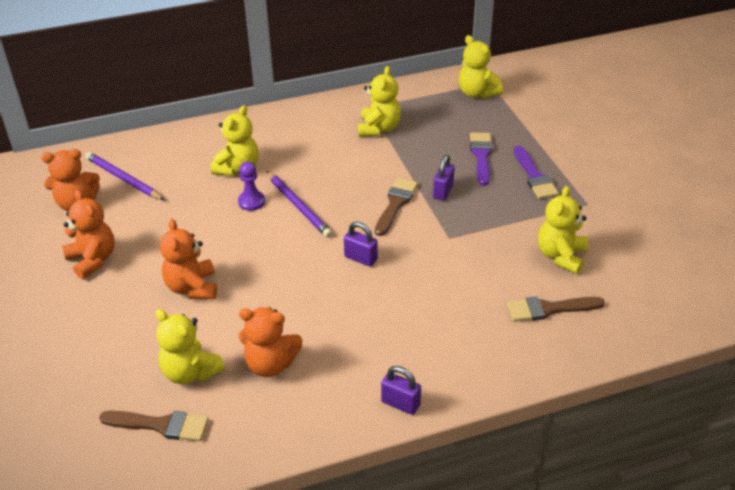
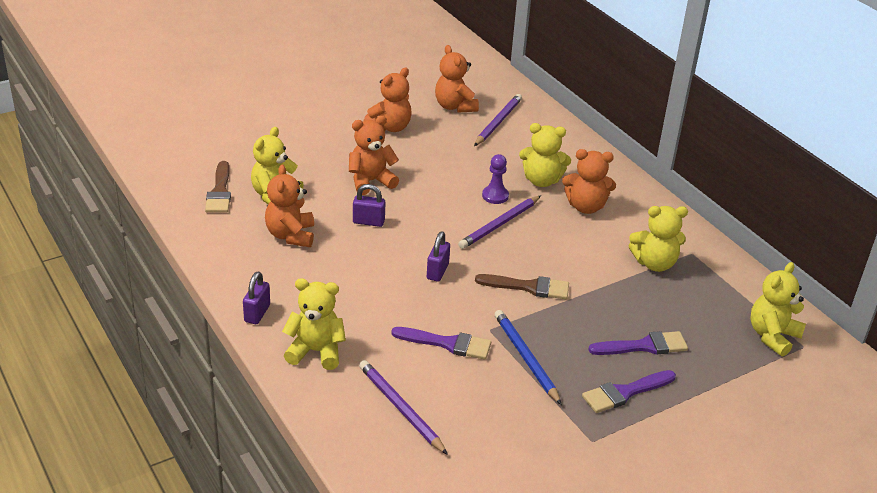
camera: 75 degrees right, 5 degrees down
(288, 149) = (586, 207): none -> orange teddy bear
(443, 191) = (564, 320): purple padlock -> purple padlock (368, 222)
(465, 266) = (447, 343): none -> purple brush
(489, 222) = (525, 358): none -> blue pencil
(549, 309) = (400, 409): brown brush -> purple pencil
(560, 256) = (488, 417): yellow teddy bear -> yellow teddy bear (316, 351)

